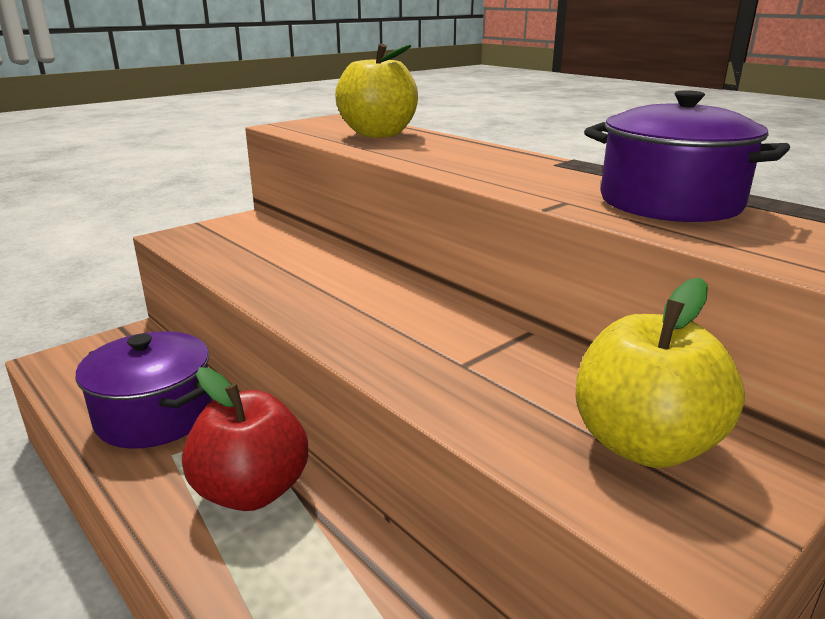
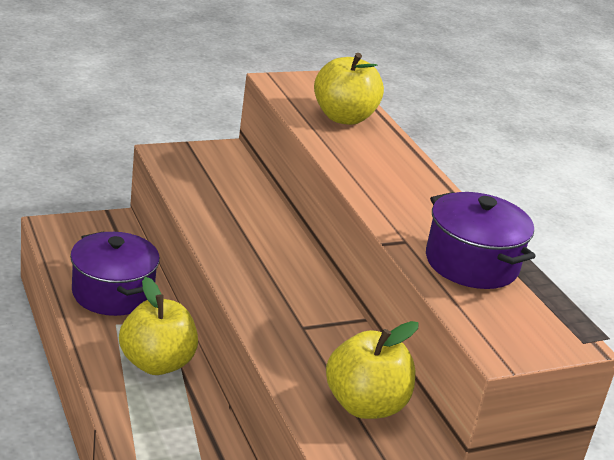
camera: 15 degrees right, 5 degrees up
(252, 490) = (157, 363): red apple -> yellow apple

